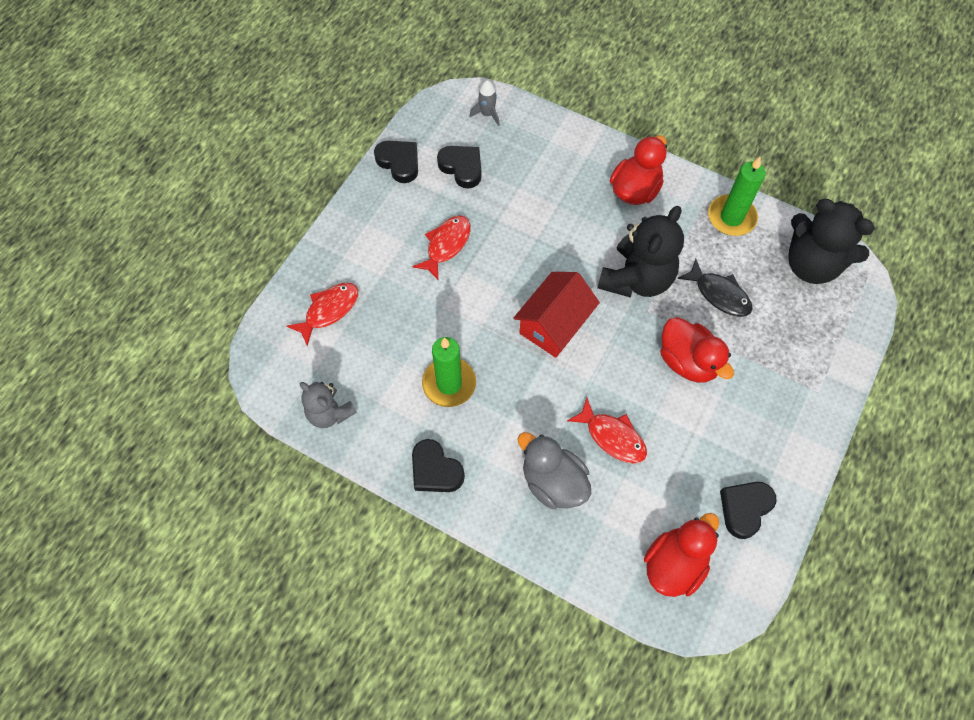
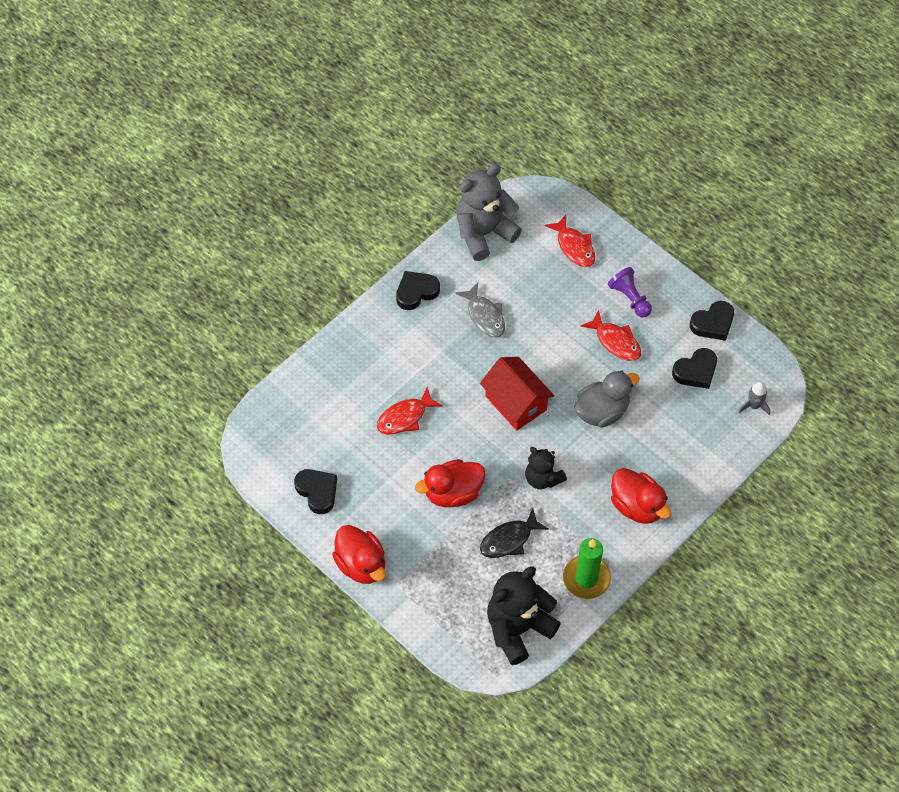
camera: 105 degrees right, 5 degrees down
(330, 413) = (484, 233): grey teddy bear -> grey teddy bear, size x1.69
(386, 242) = (630, 298): none -> purple pawn
(449, 383) = (484, 316): green candle -> grey fish
(553, 482) = (382, 366): grey duck -> grey duck (602, 411)
(636, 279) = (542, 478): black teddy bear -> black teddy bear, size x0.59
(674, 564) = (293, 429): red duck -> red duck (361, 564)

